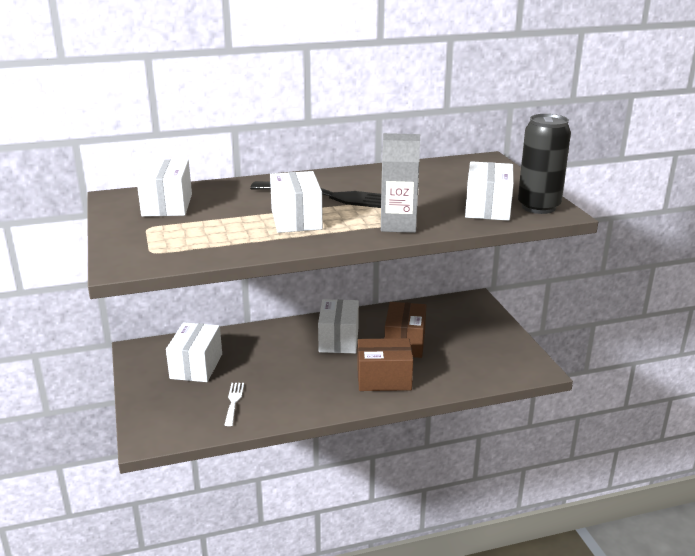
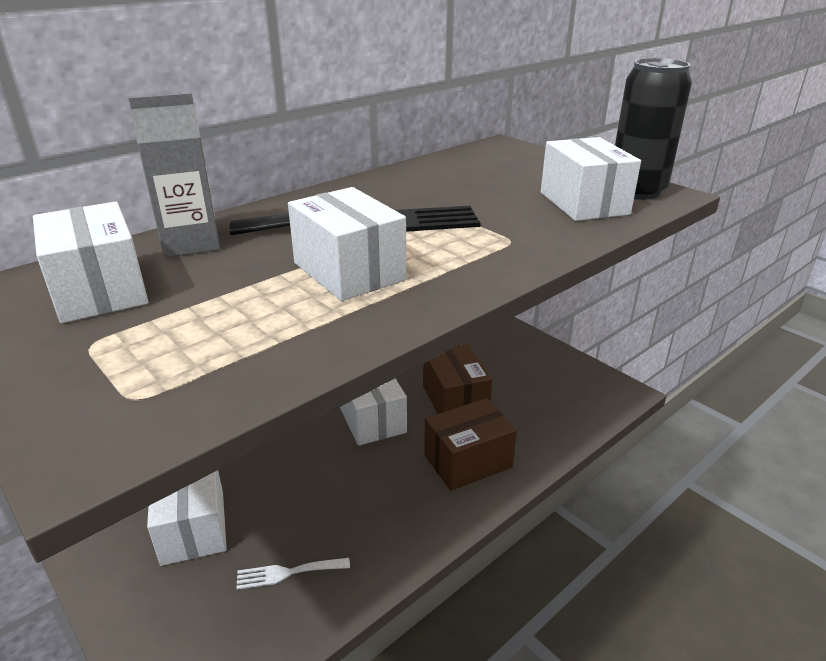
camera: 25 degrees left, 5 degrees up
(234, 401) = (287, 573): white fork -> white fork turned 75 degrees counterclockwise
(398, 225) = (506, 249): grey carton -> grey carton (190, 243)

